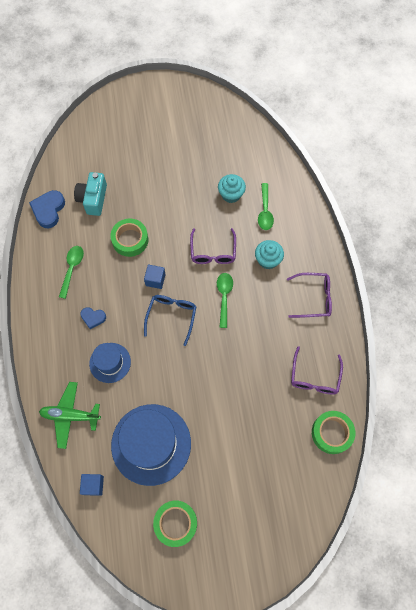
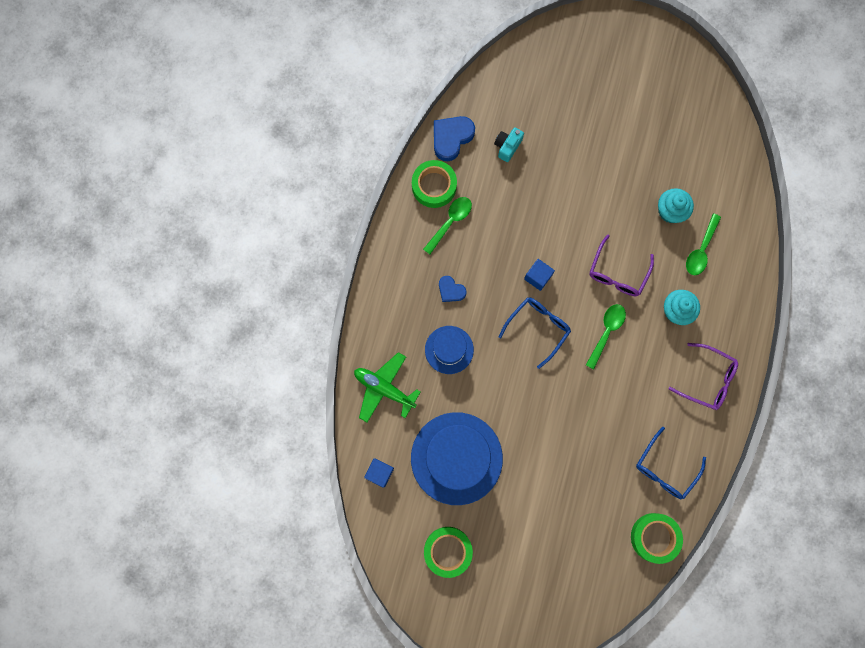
camera: 25 degrees right, 10 degrees up
(93, 199) = (507, 146): turquoise camera -> turquoise camera, size x0.65
(130, 240) = (529, 216): green tape -> green tape (434, 186)
(314, 377) = (665, 469): purple glasses -> blue glasses

